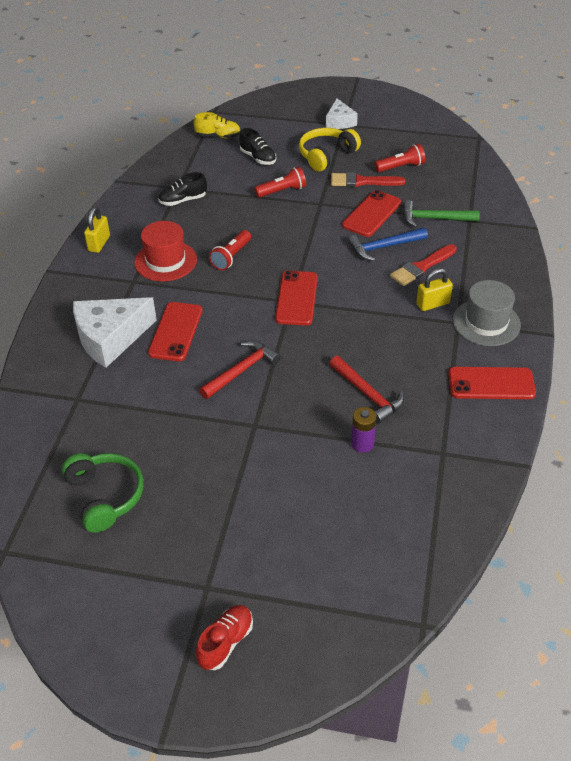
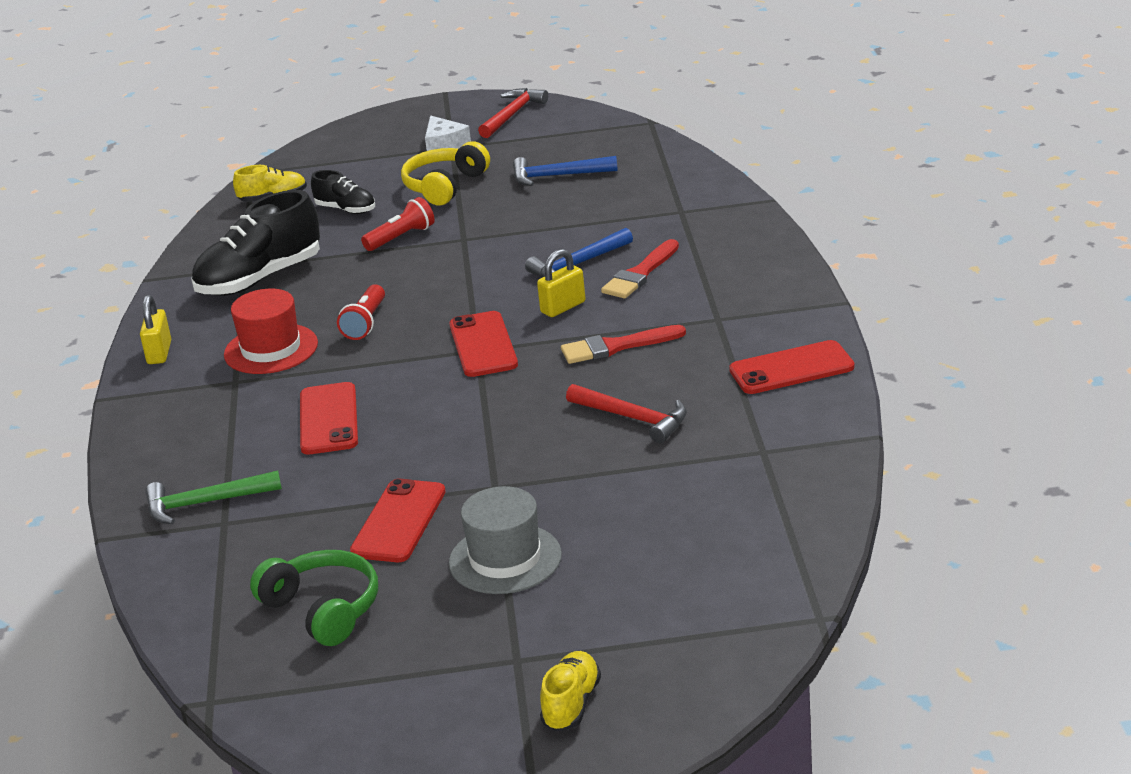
camera: 15 degrees left, 15 degrees down
(110, 338) = (235, 448): white cheese -> none
(183, 200) = (260, 279): black shoe -> black shoe, size x1.90
(225, 642) = (571, 704): red shoe -> yellow shoe
(241, 370) = (445, 436): red hammer -> red hammer (512, 115)
(362, 181) = (511, 203): red brush -> red brush (616, 347)
(362, 444) = (651, 469): purple battery -> none
(372, 214) = (542, 234): red phone -> red phone (399, 522)
(401, 167) = (557, 176): red flashlight -> blue hammer
(433, 304) = (674, 308): yellow padlock -> yellow padlock (563, 307)
(434, 219) = (632, 220): green hammer -> green hammer (205, 503)
(486, 322) = (755, 310): grey hat -> grey hat (505, 559)

